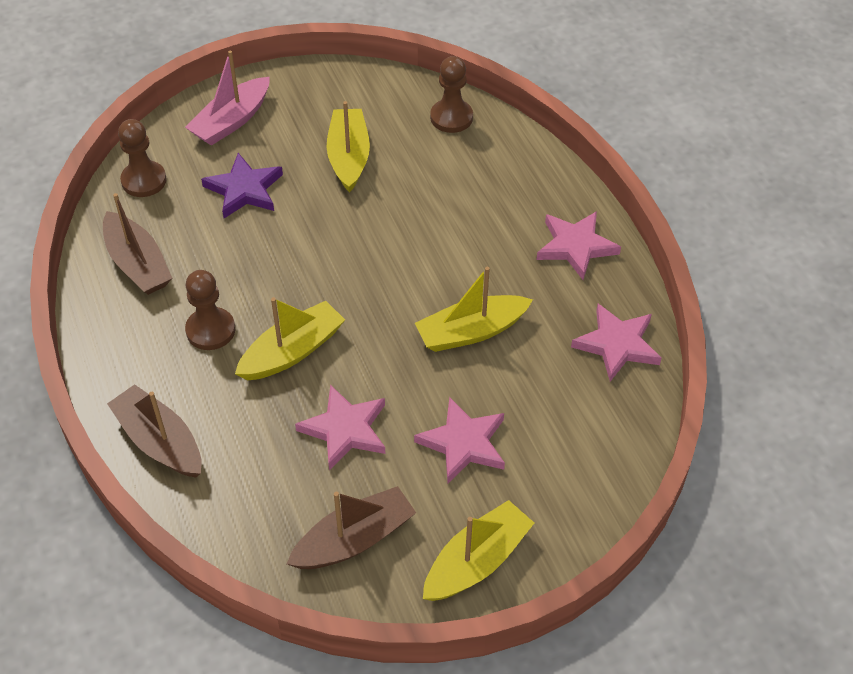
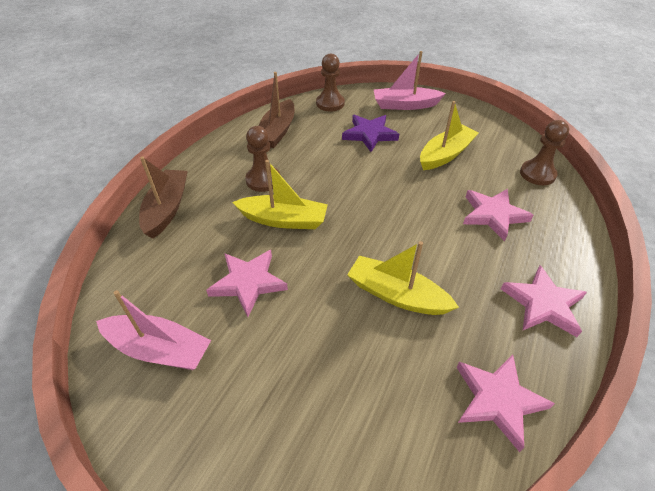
camera: 50 degrees right, 5 degrees down
(354, 539) = (159, 349): brown boat -> pink boat
(463, 443) = (298, 358): pink star -> pink star (493, 215)
(476, 561) = (194, 449): yellow boat -> none

